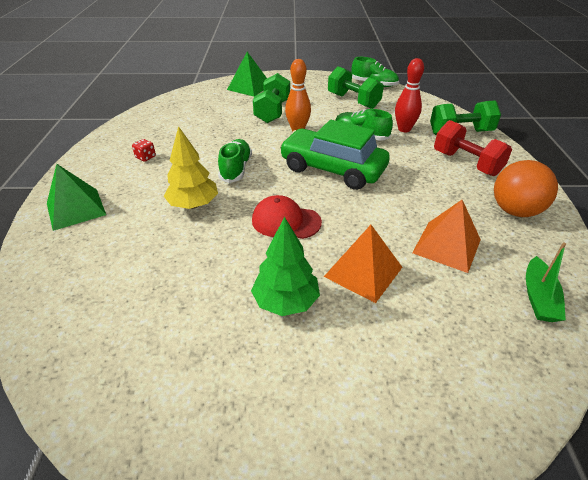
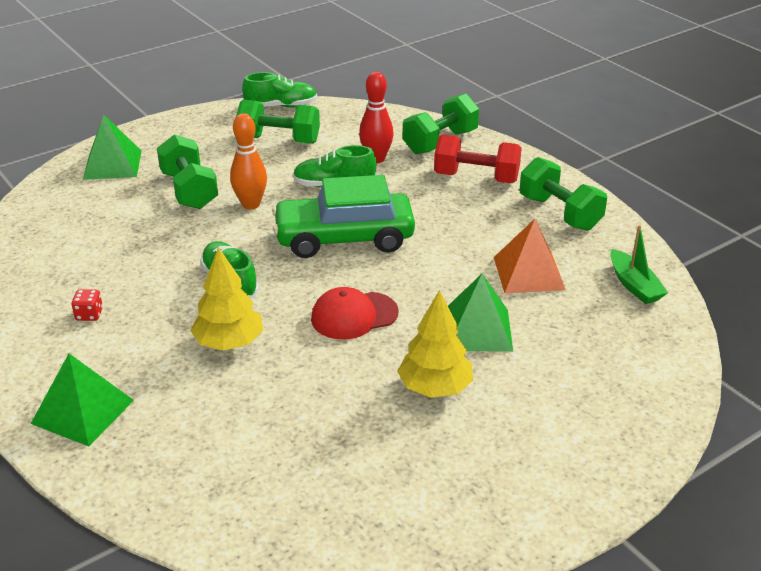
camera: 35 degrees left, 5 degrees down
(286, 301) = (435, 388): green tree -> yellow tree
(363, 271) = (477, 330): orange pyramid -> green pyramid
(515, 211) = (559, 213): orange ball -> green dumbbell

